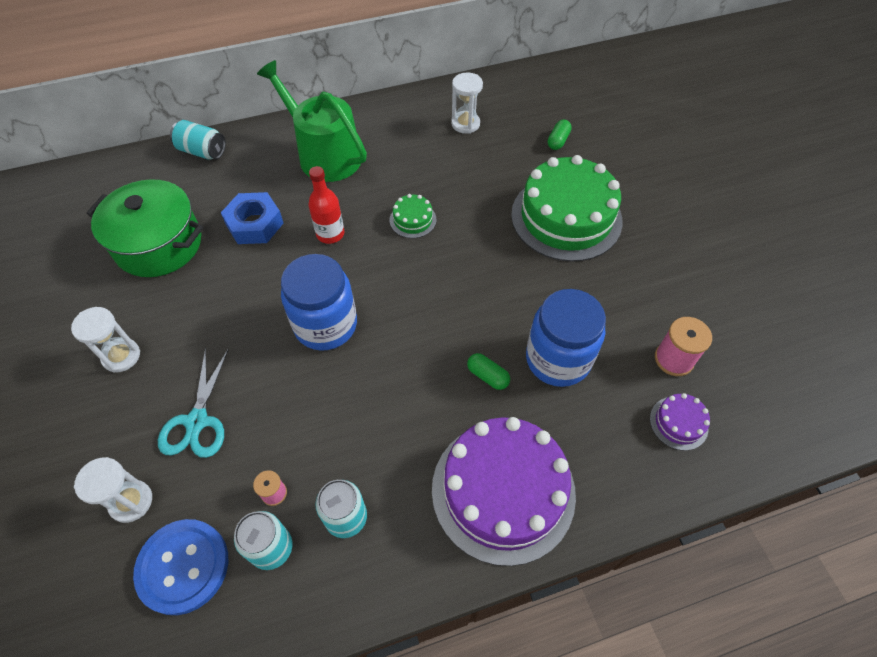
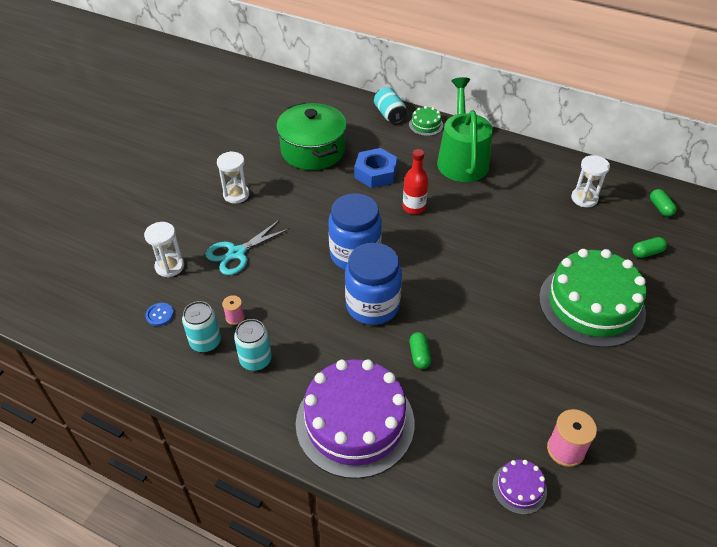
camera: 45 degrees right, 10 degrees down
(183, 566) = (160, 315): blue button -> blue button, size x0.45
(413, 220) = (476, 233): green cake -> green cake (426, 125)
(528, 94) = (660, 208): none -> green capsule
(558, 359) = (478, 382): blue jar -> blue jar (372, 305)

